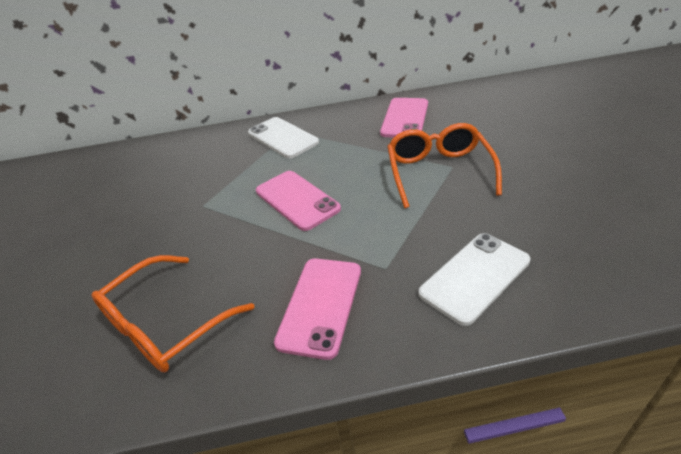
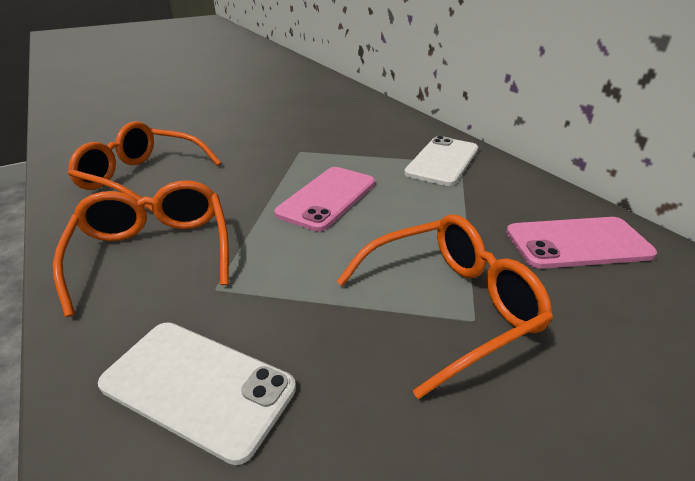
camera: 65 degrees right, 5 degrees down
(320, 305) = (155, 252): pink phone -> orange glasses

